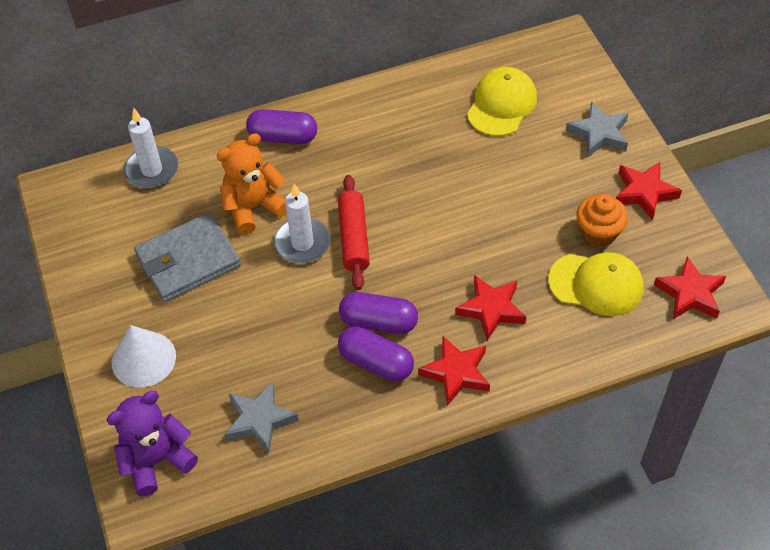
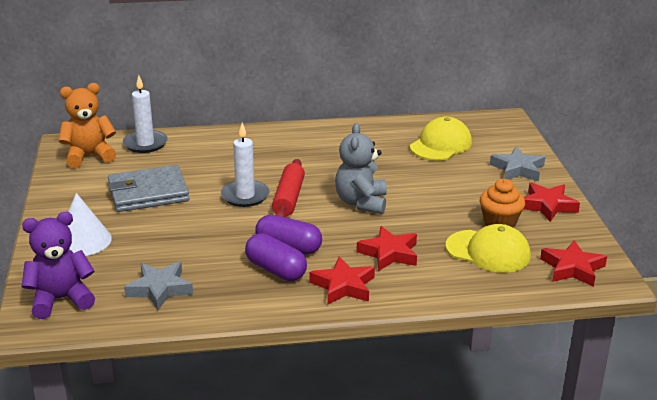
camera: 10 degrees right, 25 degrees down
(253, 207) = (215, 172): orange teddy bear -> orange teddy bear (89, 156)
(283, 137) = (256, 140): purple capsule -> none
(438, 229) = (361, 203): none -> grey teddy bear

